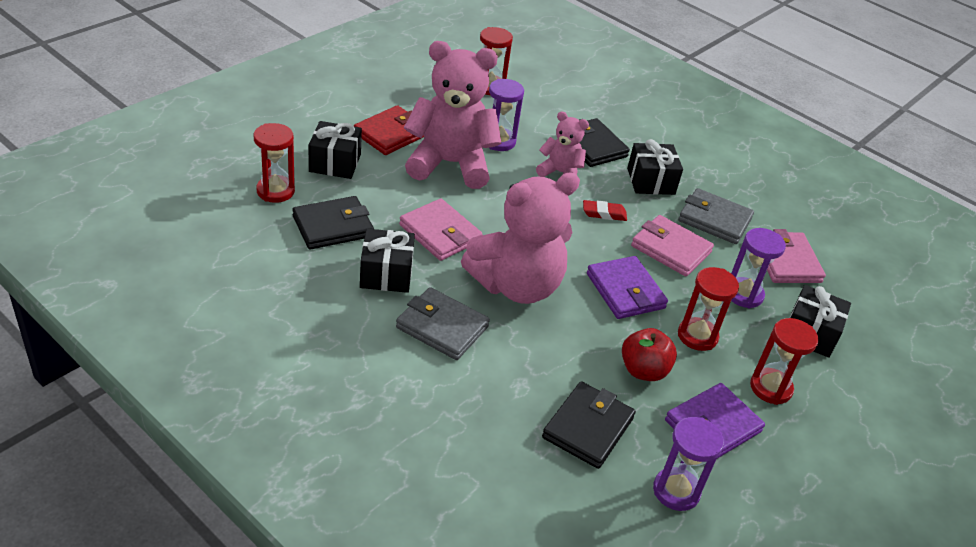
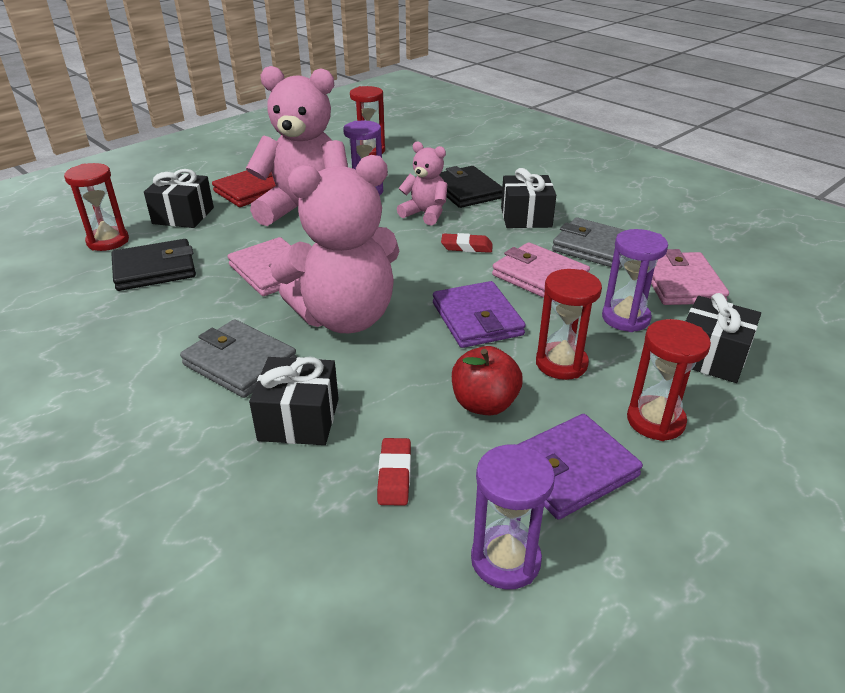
camera: 10 degrees right, 5 degrees down
(386, 274) = (195, 311): black gift -> black gift (299, 419)
(588, 428) = (394, 475): black wallet -> red eraser

